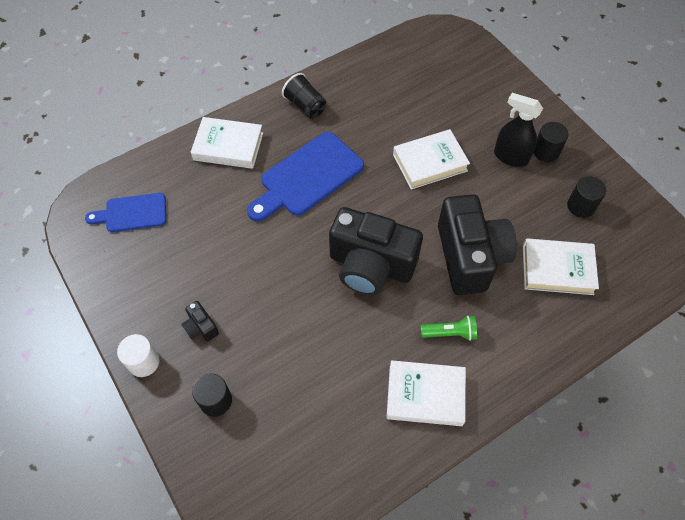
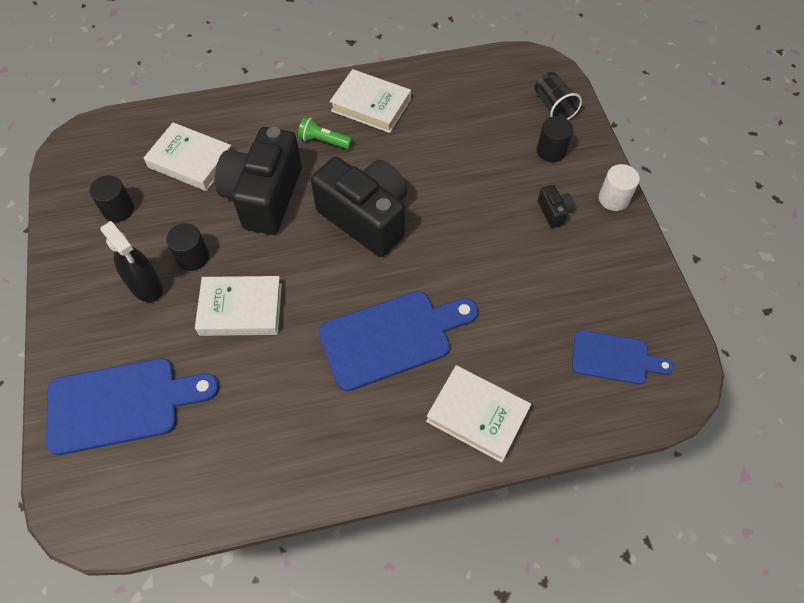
camera: 160 degrees left, 0 degrees up
(305, 106) = (353, 448): black cup -> black cup (553, 106)
(468, 85) = (122, 404): none -> blue cutting board
(546, 151) = (102, 279): black cylinder -> black cylinder (193, 257)

